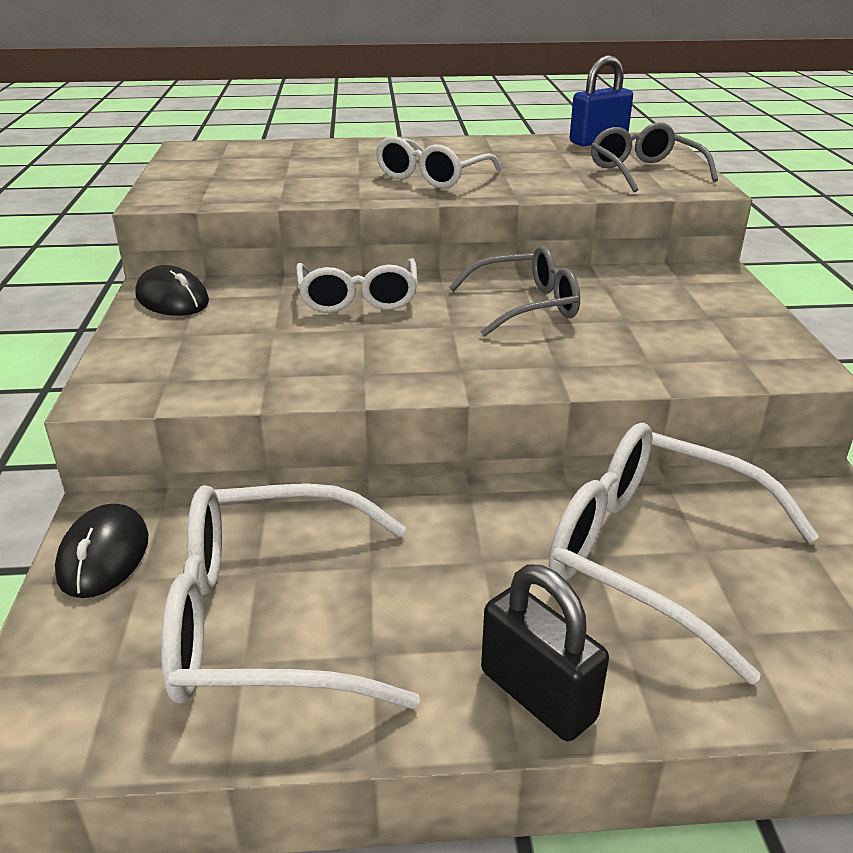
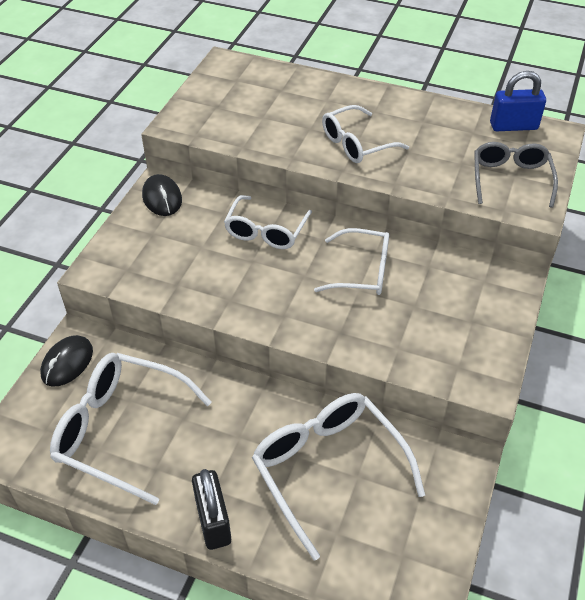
camera: 25 degrees right, 15 degrees up
(526, 306) = (362, 271): grey glasses -> white glasses

